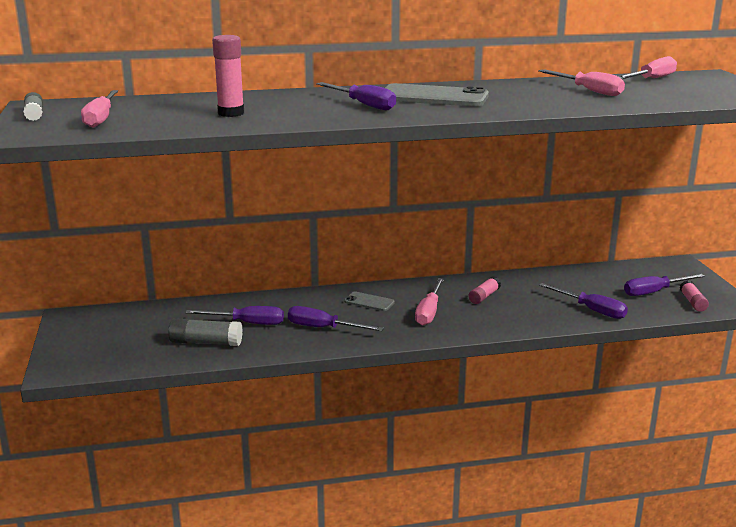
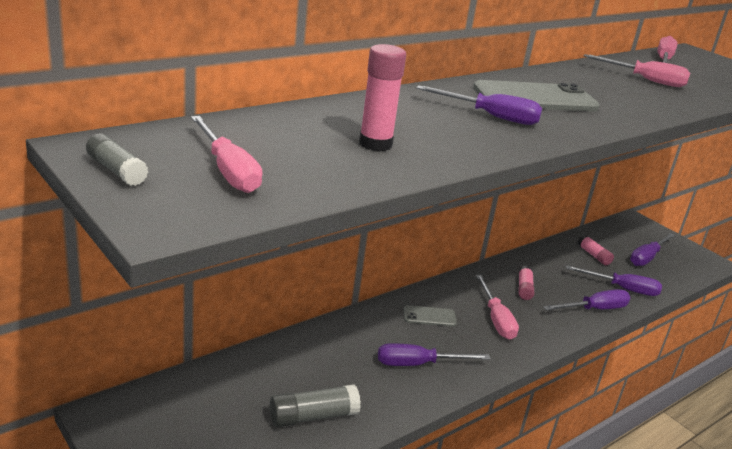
camera: 30 degrees left, 5 degrees up
(247, 323) = (333, 375): purple screwdriver -> purple screwdriver (595, 309)
(692, 302) = (683, 265): pink glue stick -> pink glue stick (593, 255)

